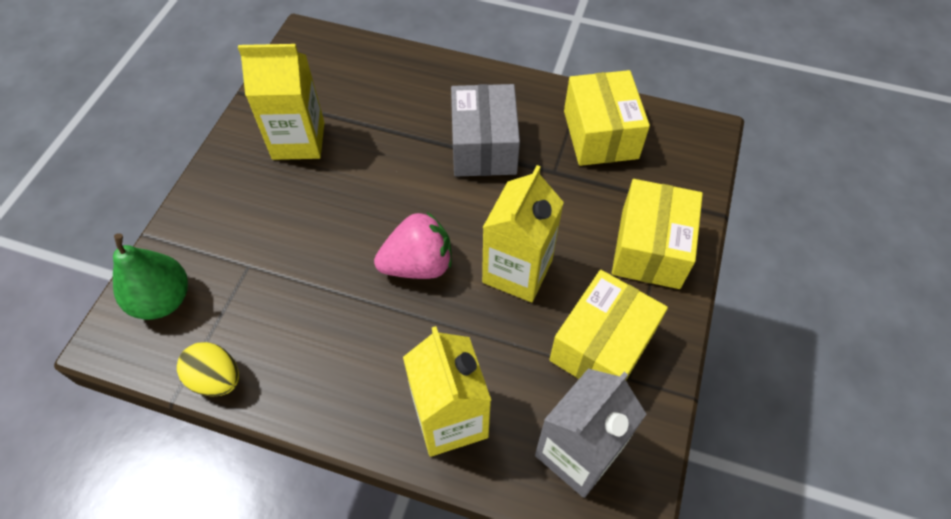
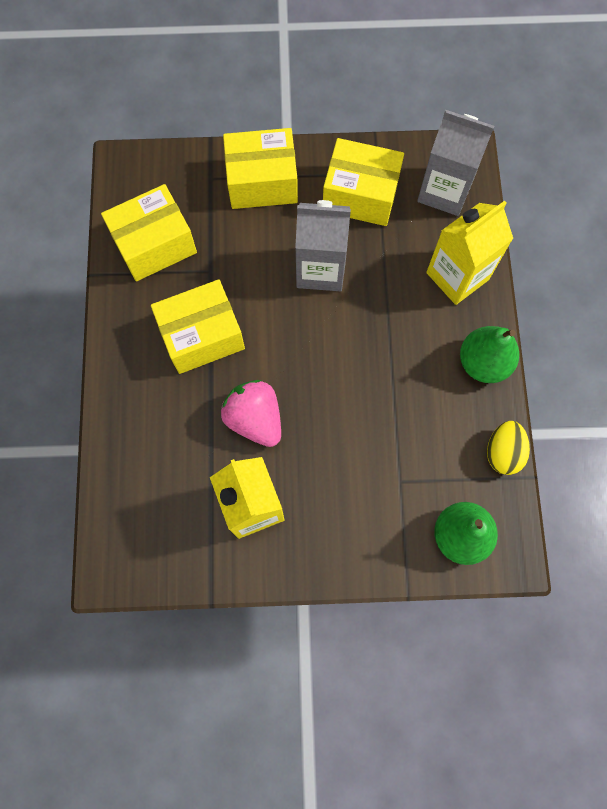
camera: 110 degrees left, 15 degrees up
(327, 402) = (483, 363): none -> green pear
(418, 264) = (344, 344): pink strawberry -> pink strawberry (255, 419)
(484, 147) = (202, 336): grey box -> yellow box
(517, 271) = (320, 269): yellow carton -> grey carton

